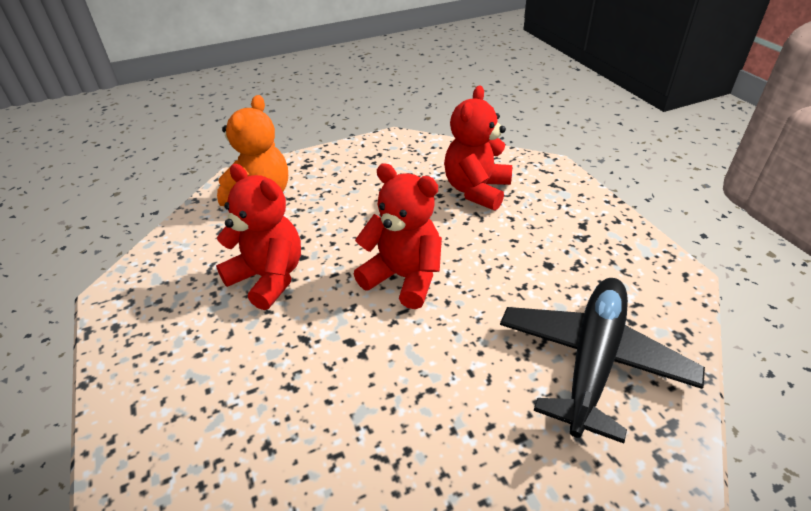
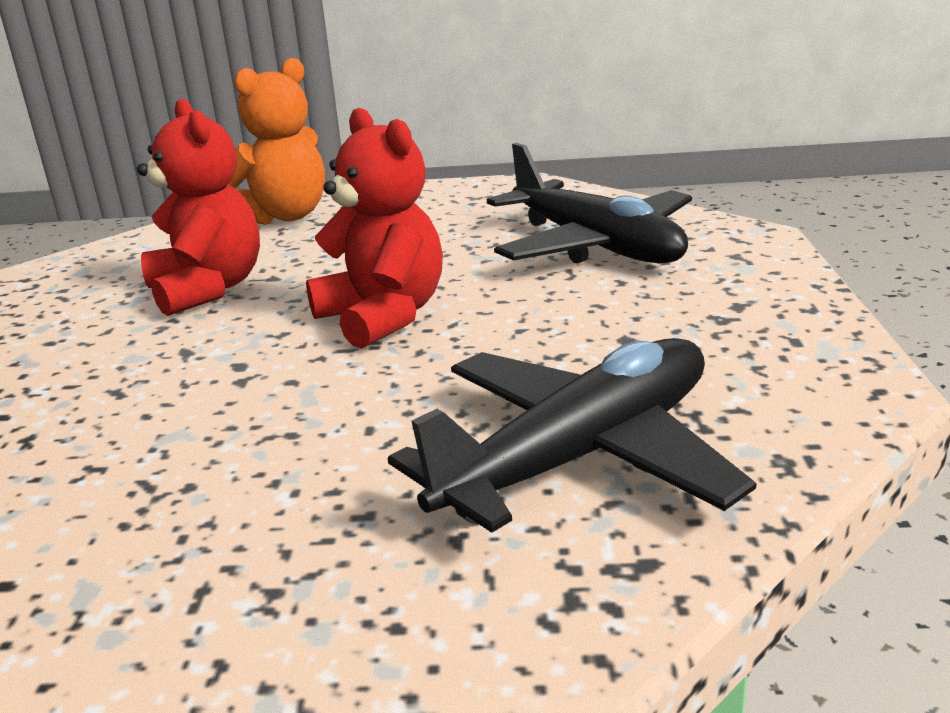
camera: 25 degrees right, 15 degrees down
(476, 190) = (595, 246): red teddy bear -> black plane

